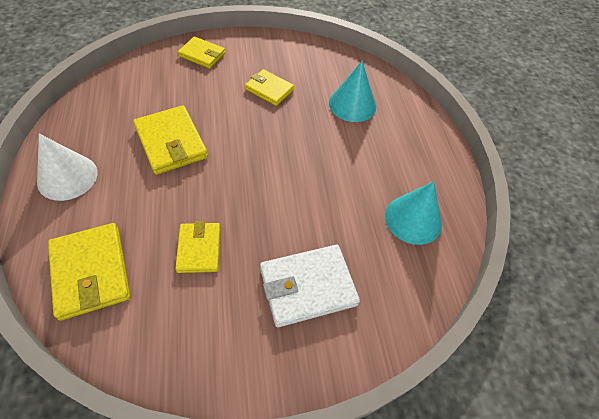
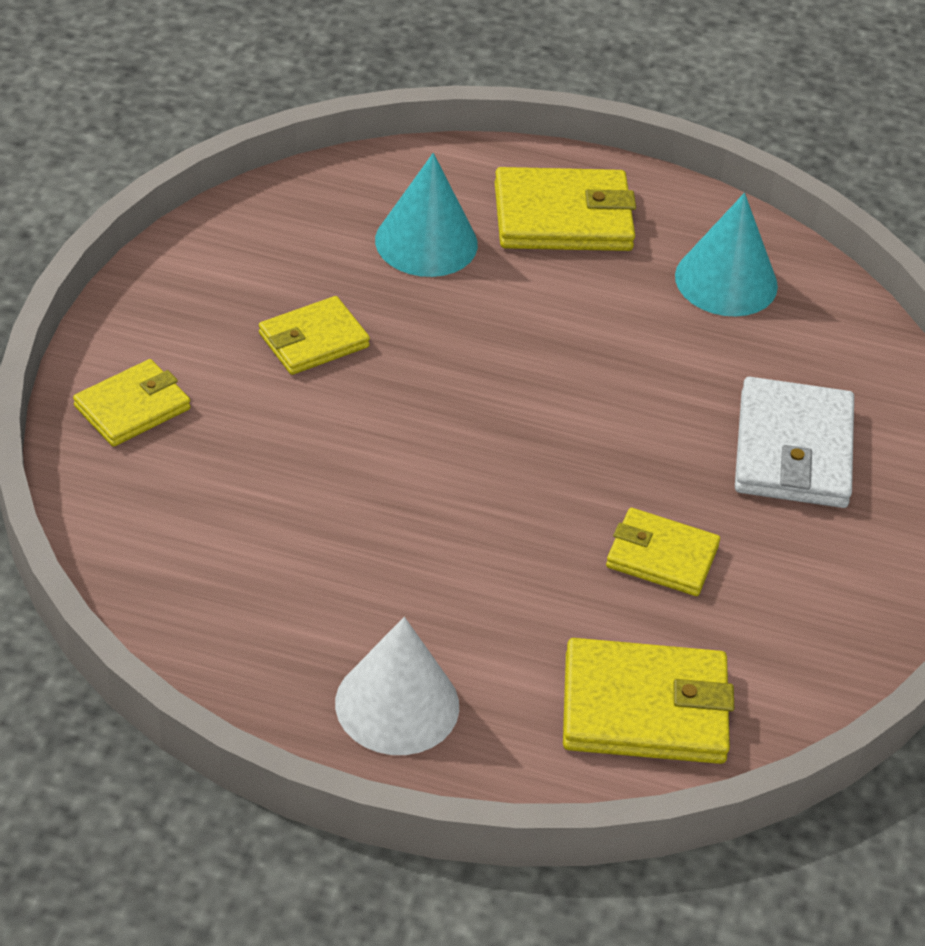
camera: 65 degrees left, 10 degrees down
(171, 142) = (385, 528): yellow wallet -> yellow wallet (563, 217)

